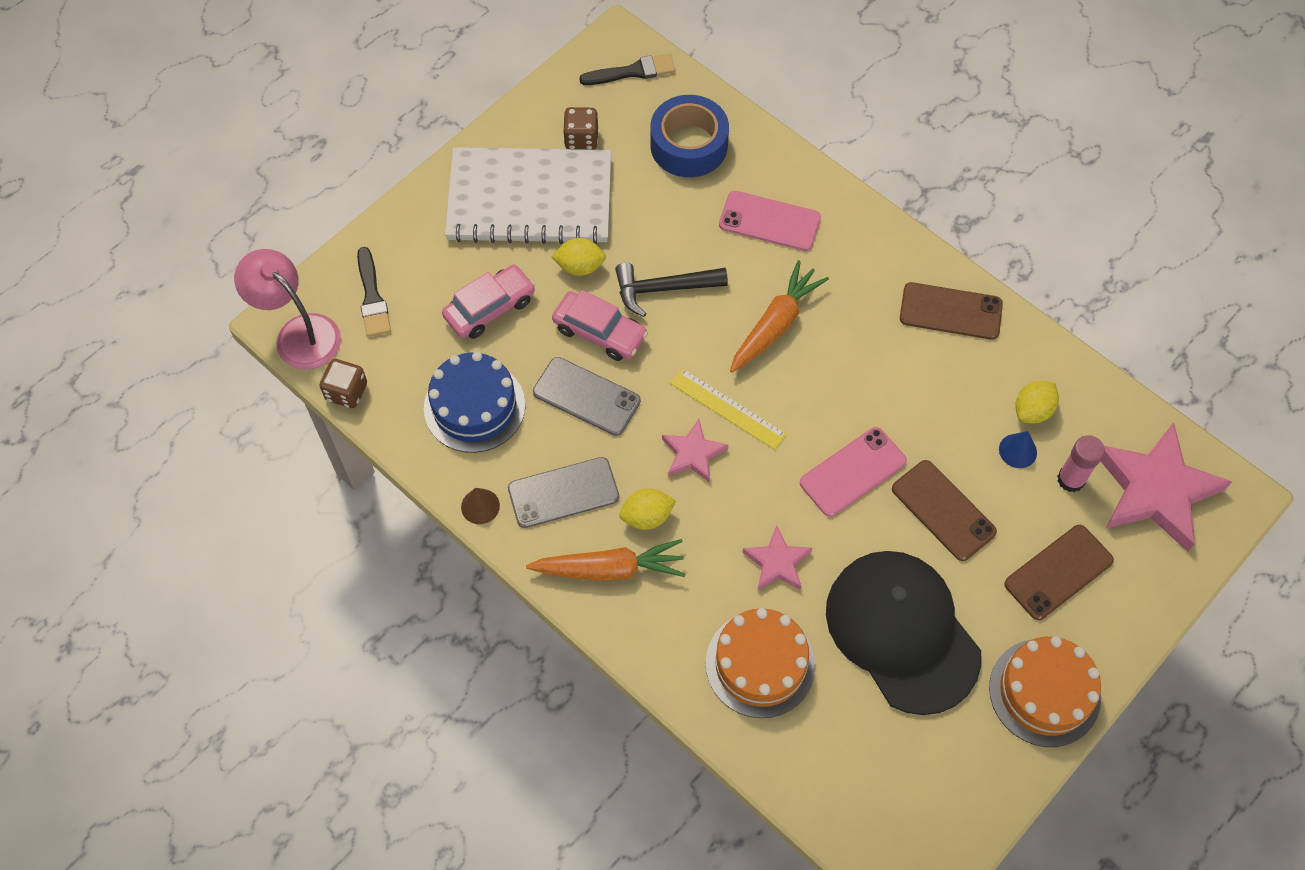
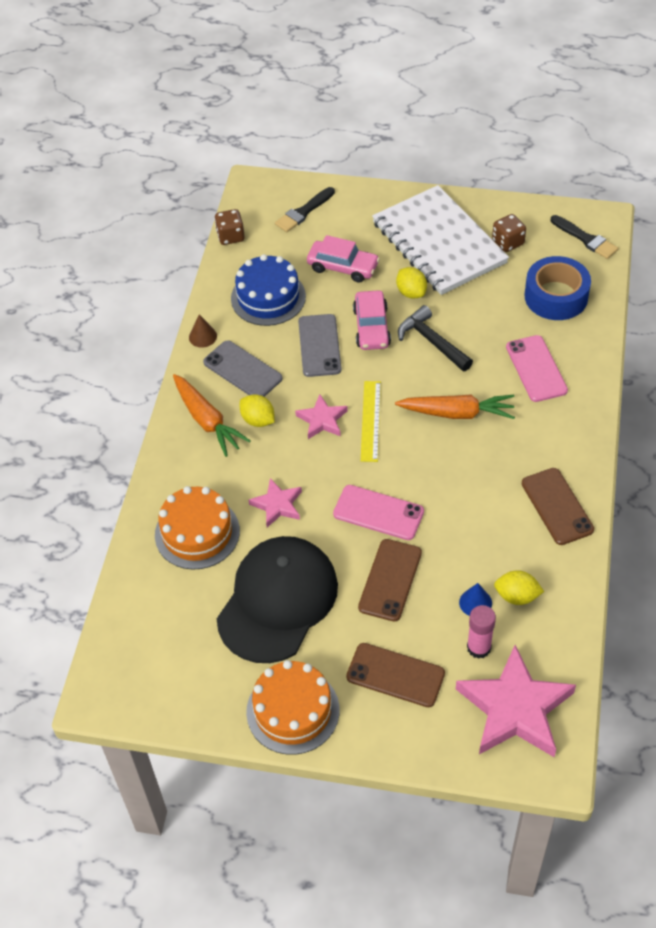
camera: 60 degrees right, 10 degrees down
(298, 333) = (252, 195): pink lamp -> none

